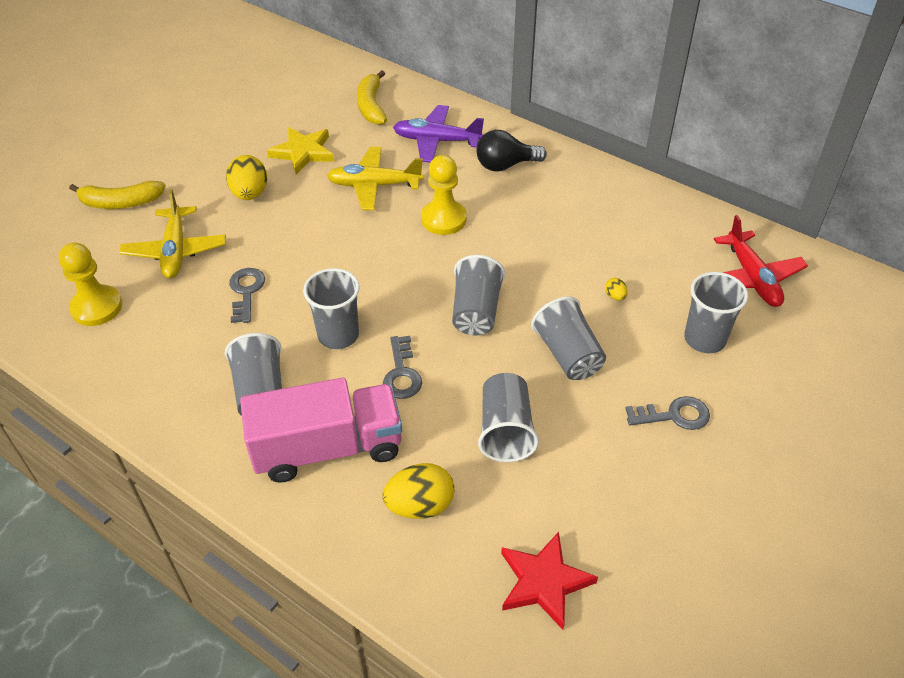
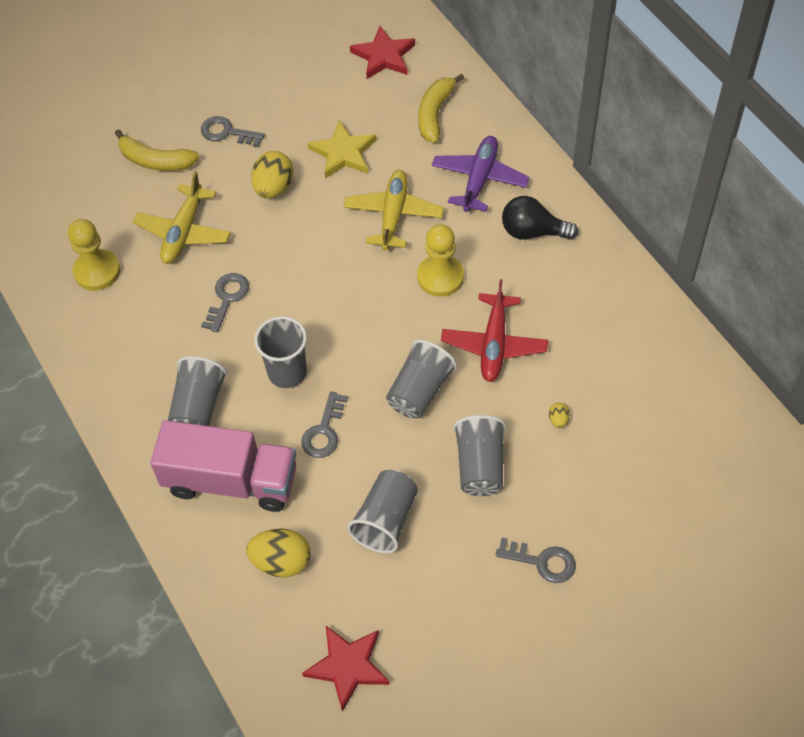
camera: 25 degrees right, 10 degrees up
(183, 164) = (227, 132): none -> grey key
(303, 78) = (383, 56): none -> red star
(374, 185) = (393, 215): yellow plane -> yellow plane turned 75 degrees clockwise
(437, 141) = (479, 179): purple plane -> purple plane turned 75 degrees clockwise
(704, 339) = (617, 496): grey cup -> none
(752, 278) = (705, 447): red plane -> red plane (494, 344)

